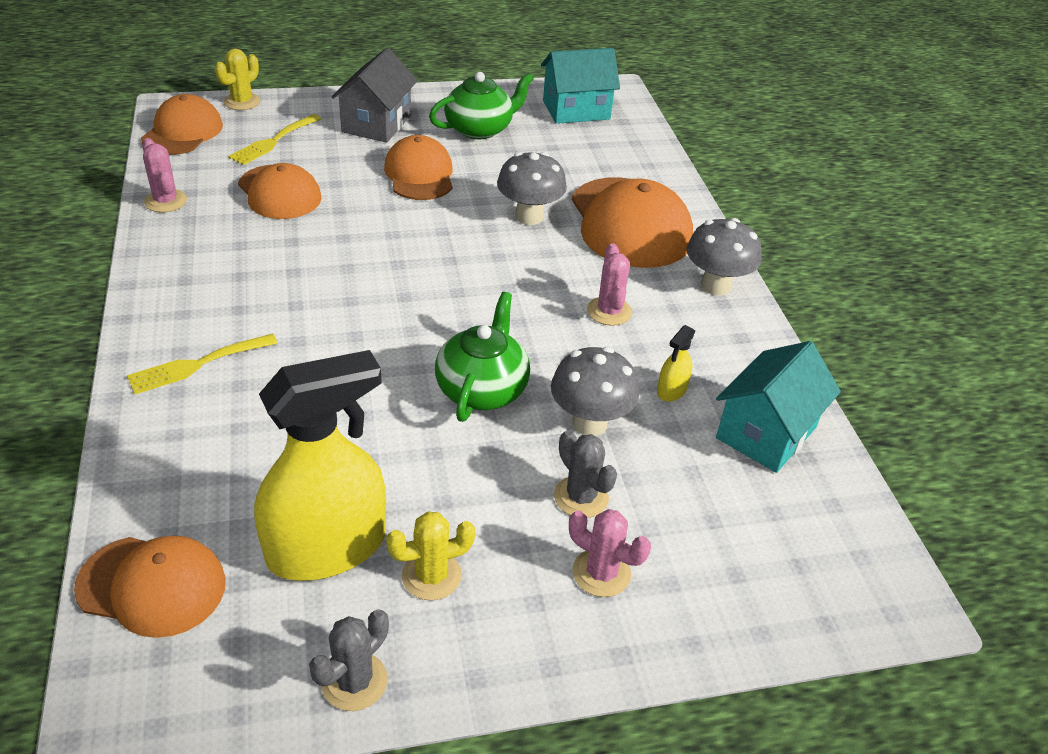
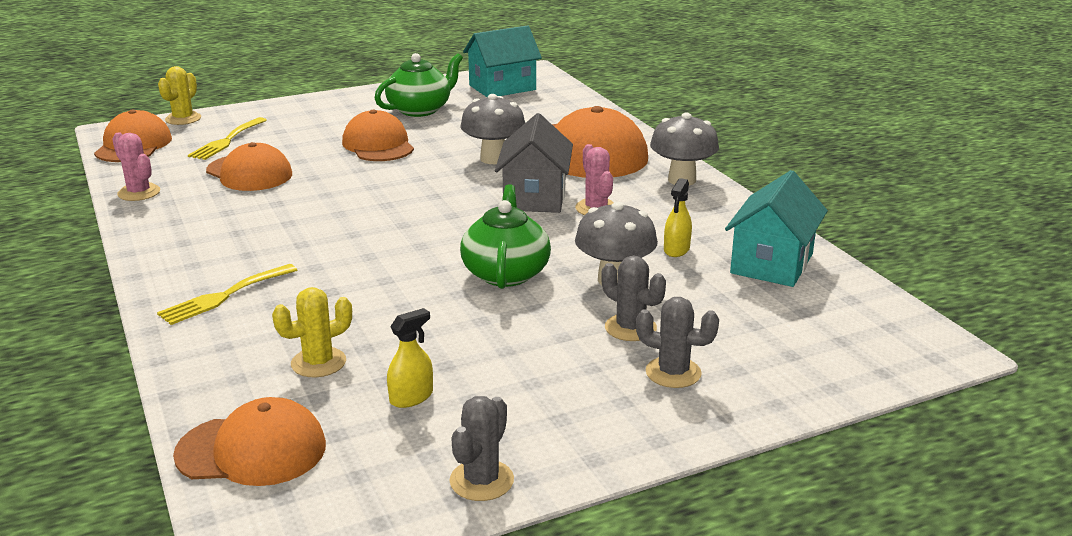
camera: 10 degrees left, 15 degrees down
(327, 547) = (411, 397): yellow spray bottle -> yellow spray bottle, size x0.40
(376, 123) = (321, 117): grey house -> grey house (535, 197)
(431, 576) = (519, 399): yellow cactus -> yellow cactus (318, 363)
(601, 573) = (673, 373): pink cactus -> grey cactus

